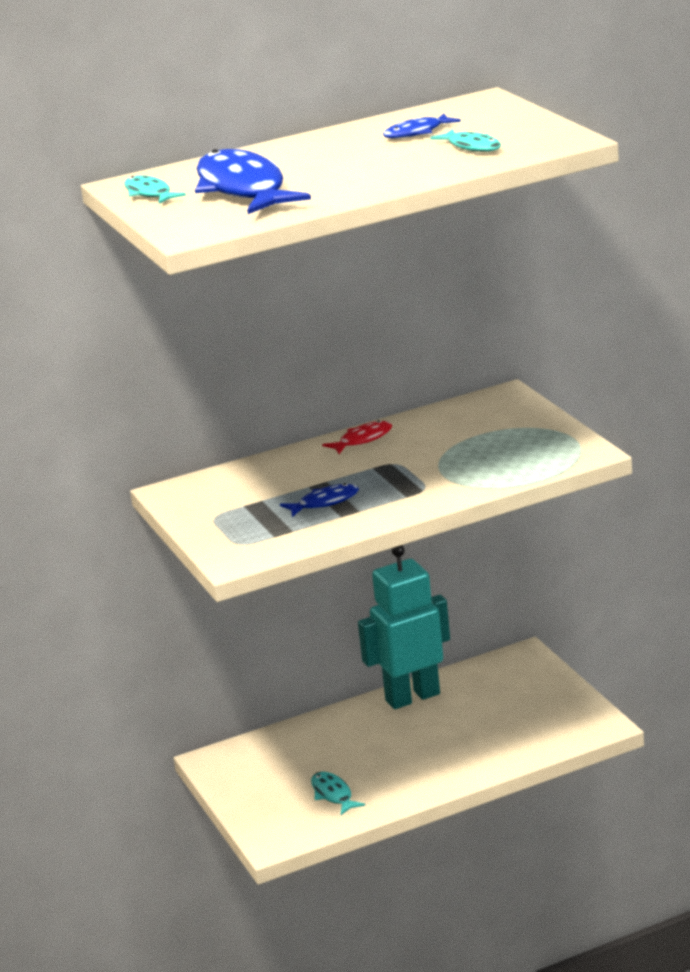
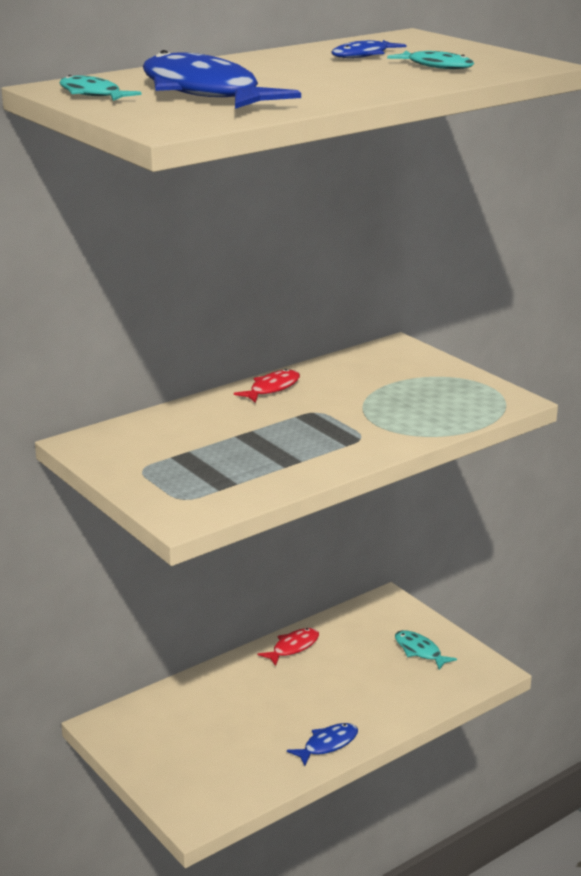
camera: 15 degrees left, 0 degrees up
(324, 502) = (260, 452): blue fish -> blue fish (327, 745)
(333, 794) = (244, 758): turquoise fish -> turquoise fish (420, 651)
(412, 697) = (293, 647): turquoise robot -> red fish

